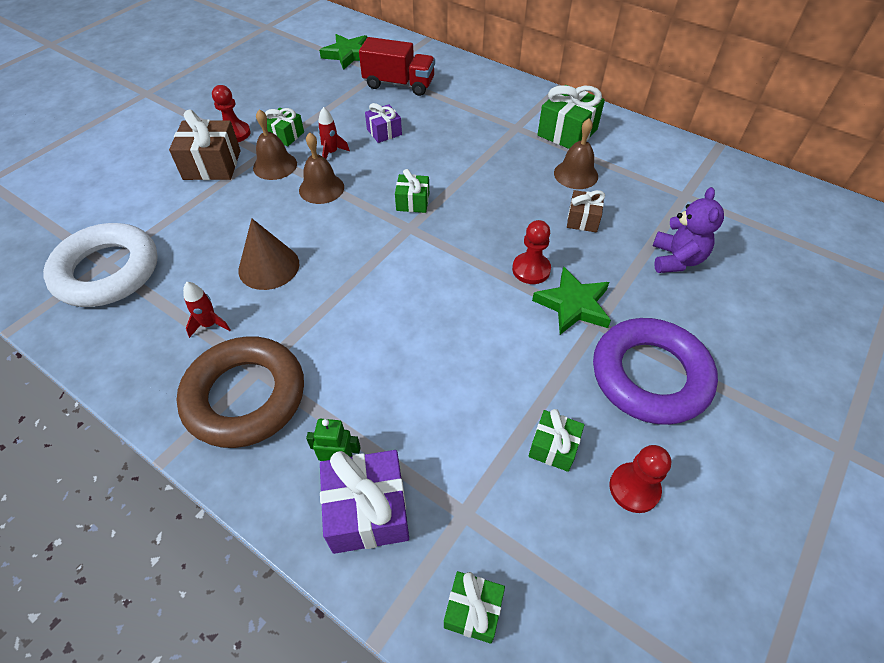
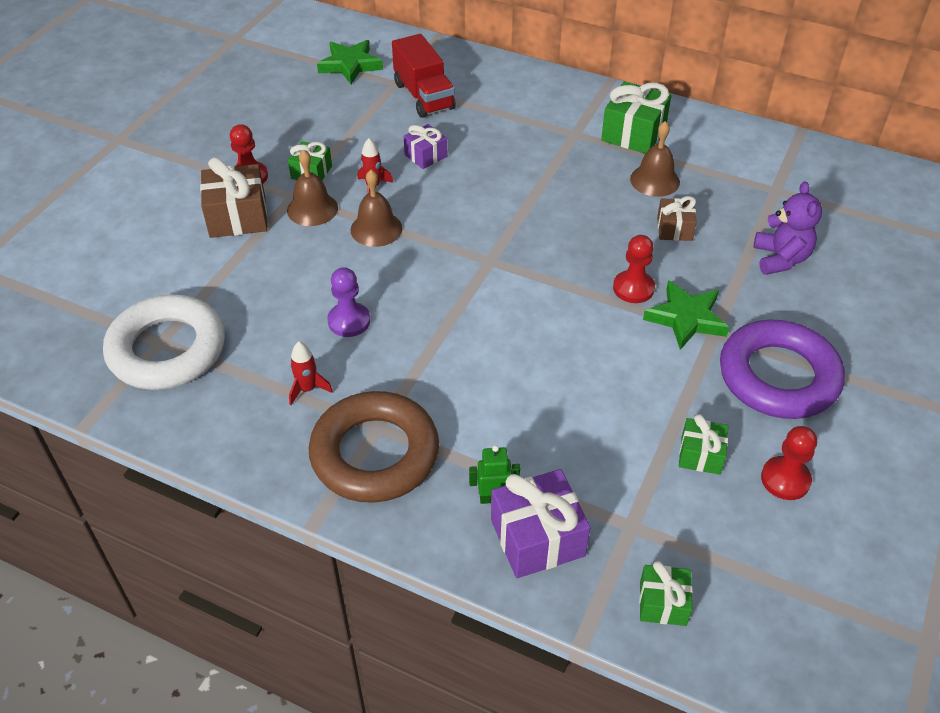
camera: 10 degrees left, 5 degrees down
(269, 266) = (349, 321): brown cone -> purple pawn
(399, 84) = (424, 96): red truck -> red truck turned 60 degrees clockwise
(413, 202) = (484, 232): green gift -> none

